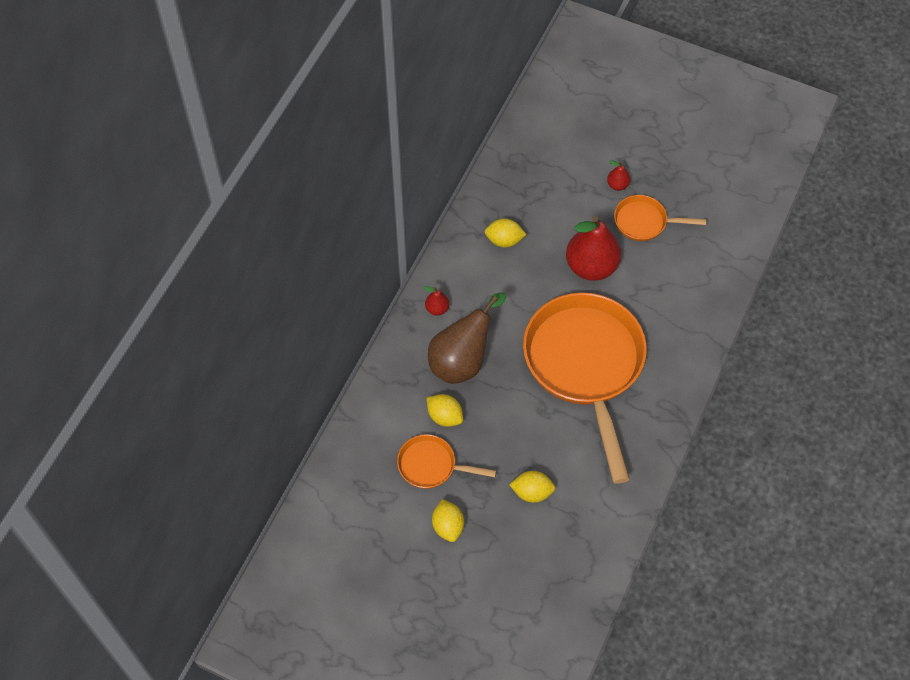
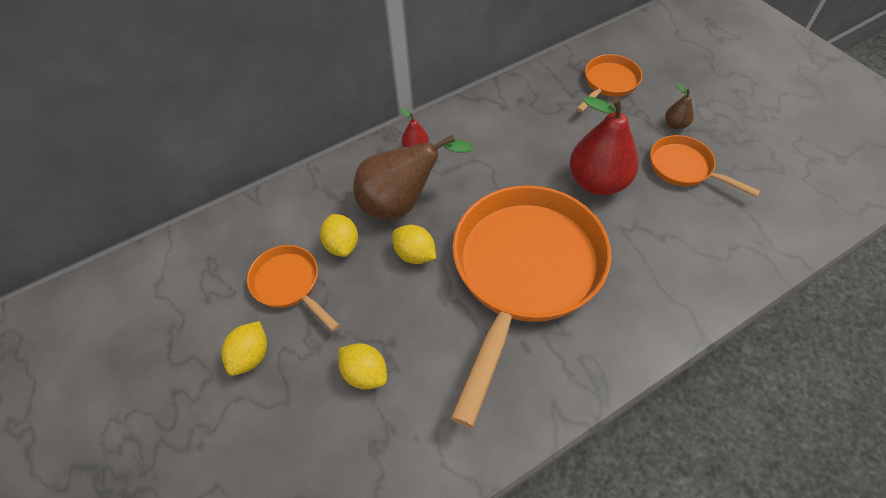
camera: 35 degrees right, 5 degrees down
(504, 240) = (524, 122): yellow lemon -> yellow lemon (415, 254)
(545, 169) = (608, 83): none -> orange pan
(617, 185) = (675, 124): red pear -> brown pear

